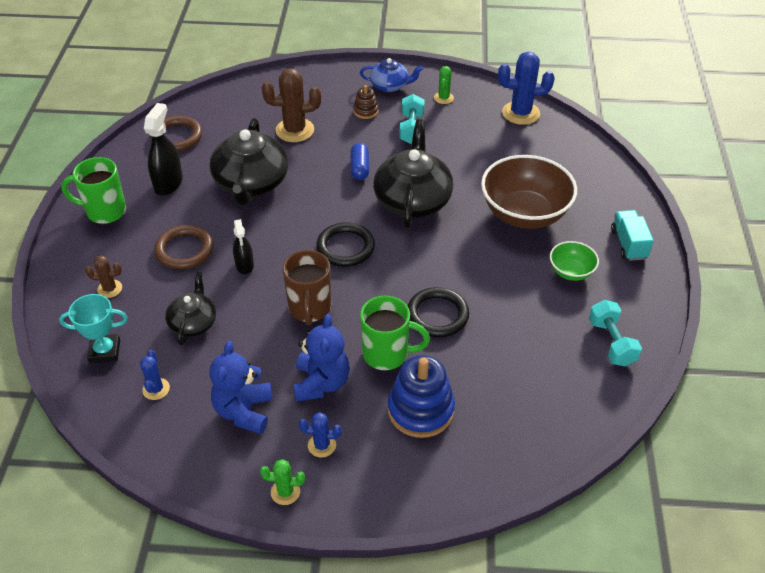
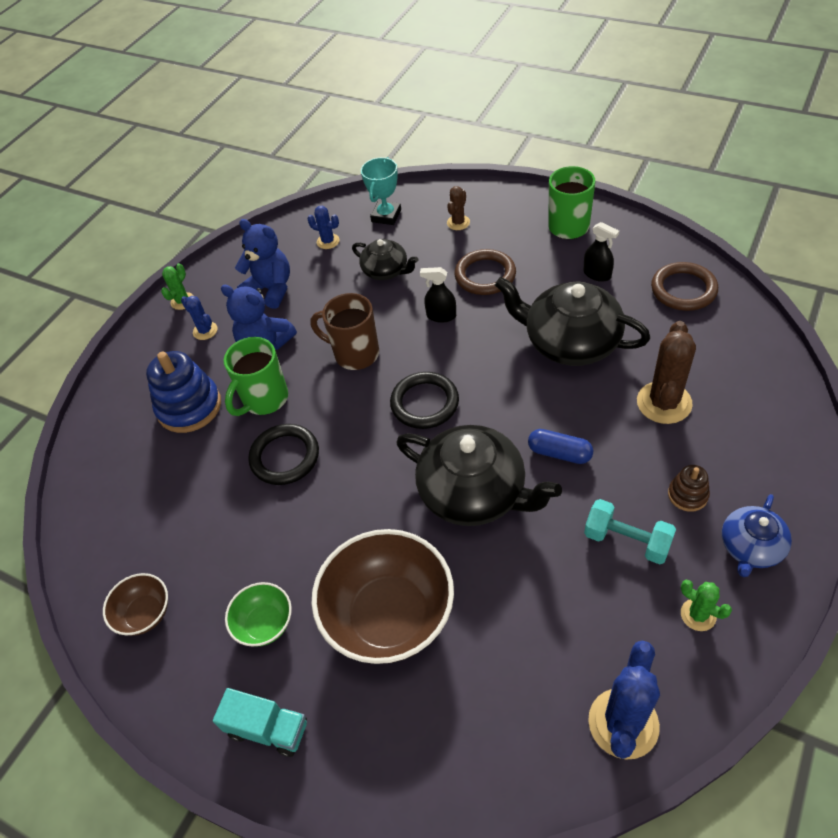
camera: 120 degrees right, 5 degrees up
(168, 183) = (597, 274): black spray bottle -> black spray bottle, size x0.64
(322, 445) = (205, 331): blue cactus -> blue cactus turned 75 degrees counterclockwise
(611, 342) = (145, 614): turquoise dumbbell -> brown bowl

